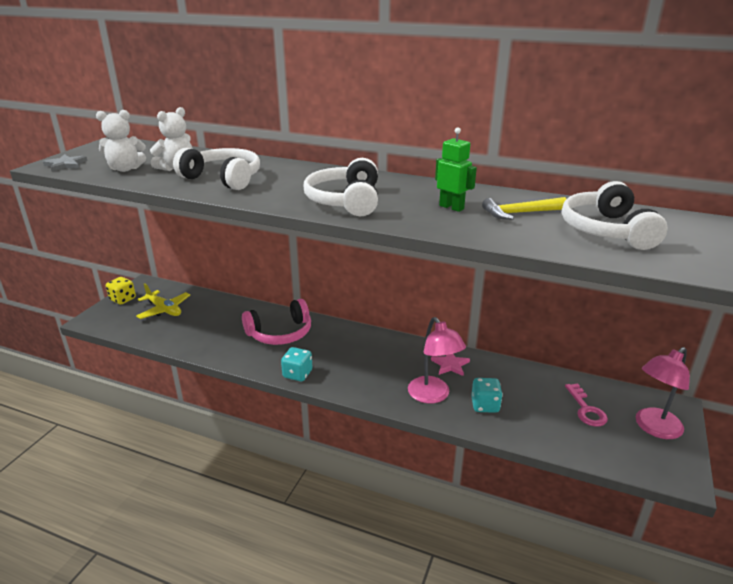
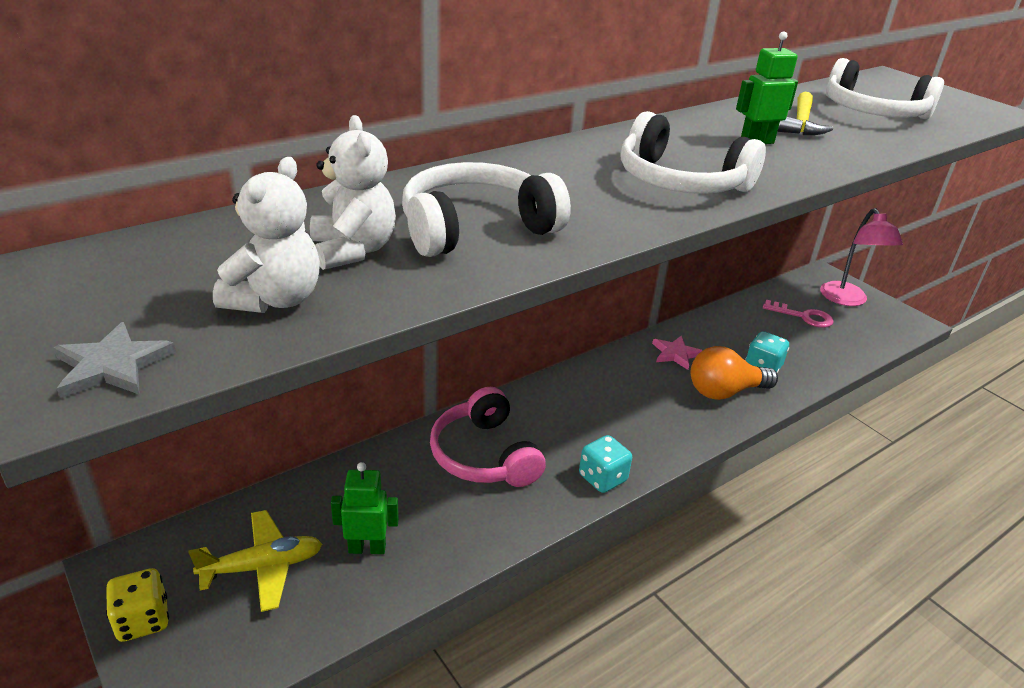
camera: 60 degrees left, 5 degrees up
(192, 327) = (367, 548): none -> green robot
(280, 333) = (484, 455): pink headphones -> pink headphones turned 150 degrees clockwise
(433, 396) = (724, 392): pink lamp -> orange light bulb

